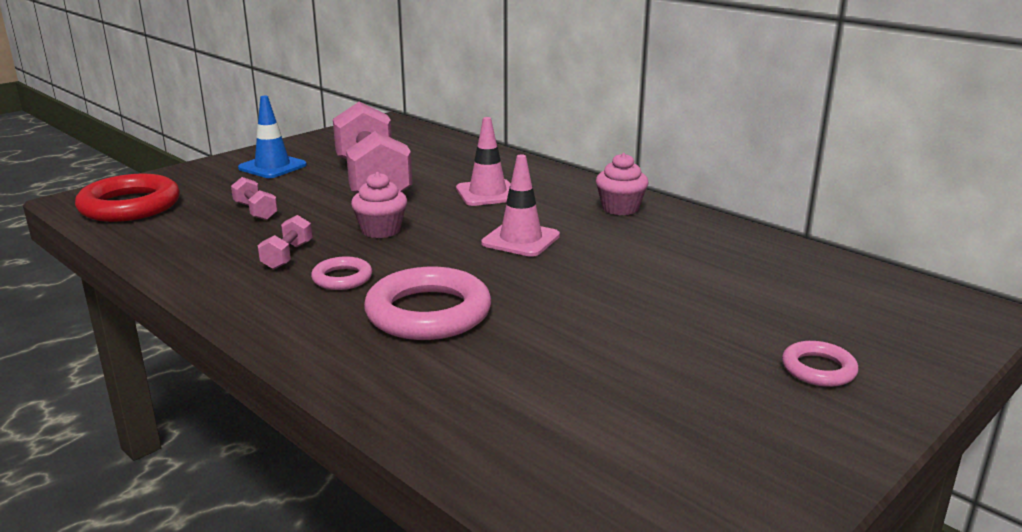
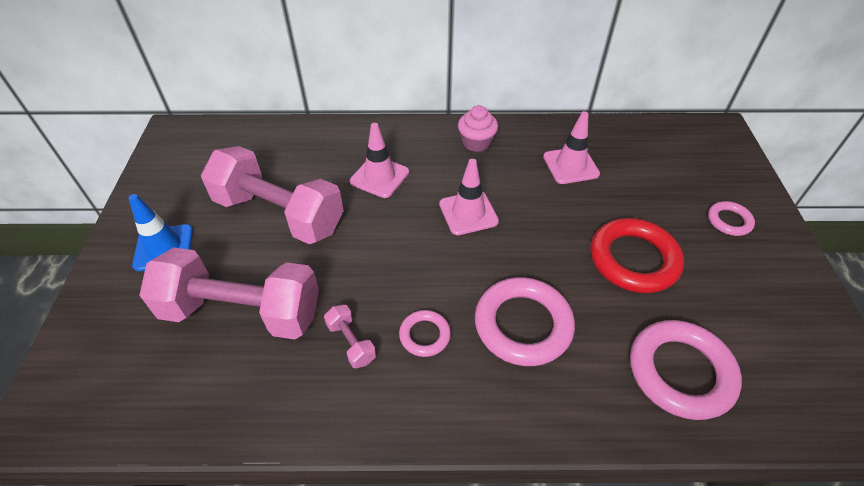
camera: 45 degrees left, 25 degrees up
(130, 206) = (111, 388): red ring -> red ring (633, 259)
(255, 211) = (242, 312): pink dumbbell -> pink dumbbell, size x2.49
(381, 230) = (371, 265): pink cupcake -> none
(511, 415) = (680, 372): none -> pink ring
(693, 256) = (570, 165): none -> pink traffic cone

